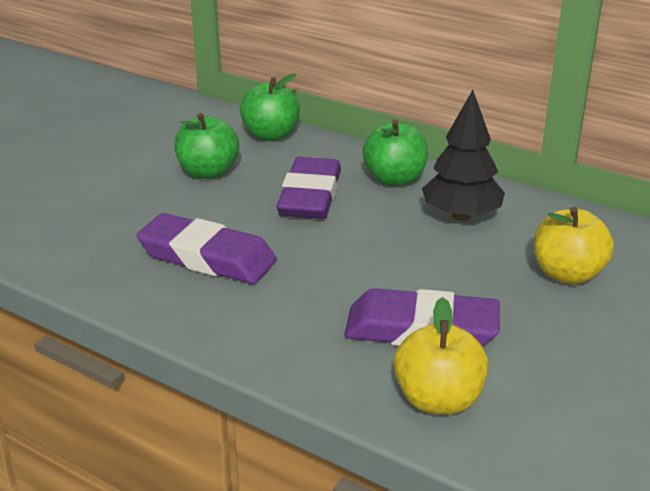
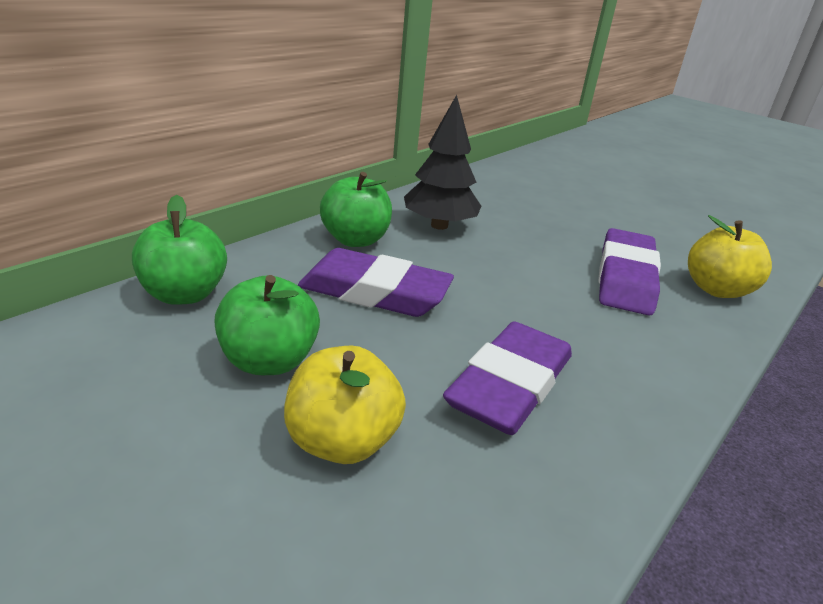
camera: 85 degrees left, 0 degrees up
(567, 274) = (536, 209): yellow apple -> yellow apple (342, 441)

